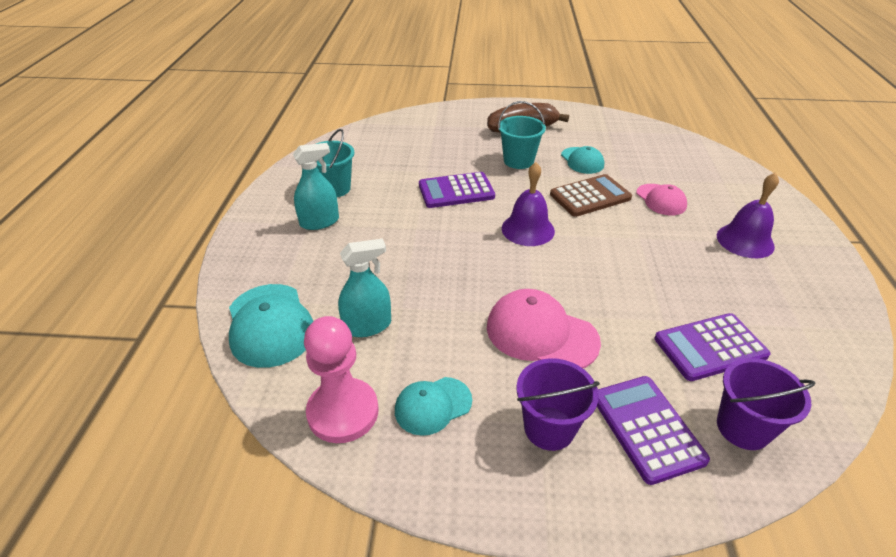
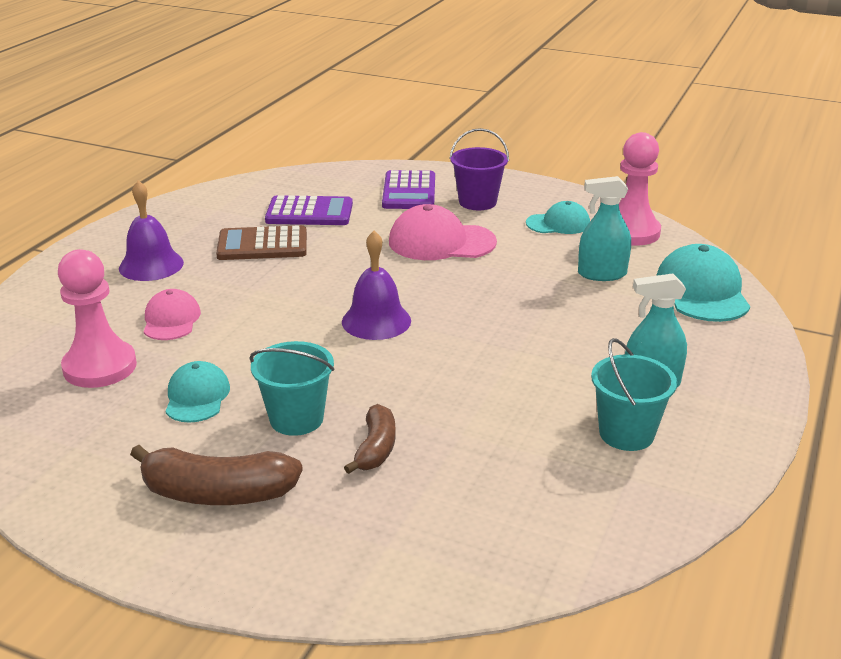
camera: 160 degrees left, 10 degrees down
(456, 191) = (434, 388): purple calculator -> none
(466, 156) = (376, 448): none -> brown banana
(541, 334) = (441, 242): pink cap -> pink cap turned 135 degrees clockwise
(590, 196) = (254, 342): brown calculator -> brown calculator (262, 245)
(655, 164) = (100, 367): none -> pink pawn
(743, 428) = (344, 182): purple bucket -> none

